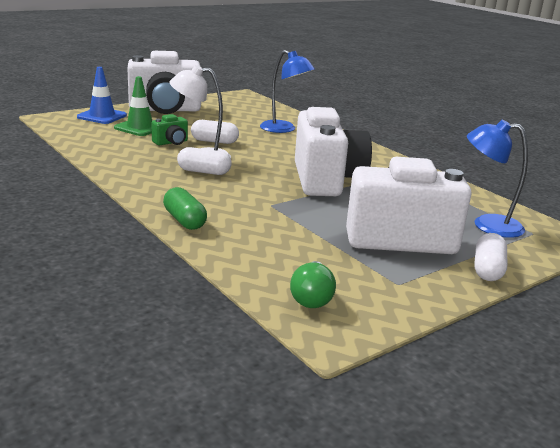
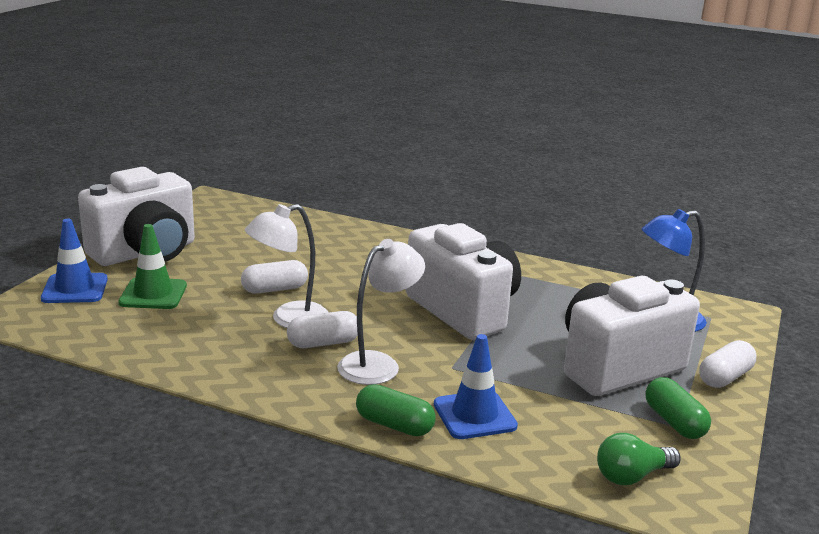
camera: 30 degrees left, 0 degrees up
(171, 142) = (226, 308): green camera -> none
(223, 190) = (378, 364): none -> white lamp
(246, 231) = (474, 415): none -> blue traffic cone
(284, 129) = (328, 244): blue lamp -> none
(312, 297) = (632, 476): green light bulb -> green light bulb turned 90 degrees clockwise
(398, 280) = (674, 422): none -> green capsule
(488, 269) = (725, 377): white capsule -> white capsule turned 60 degrees clockwise

